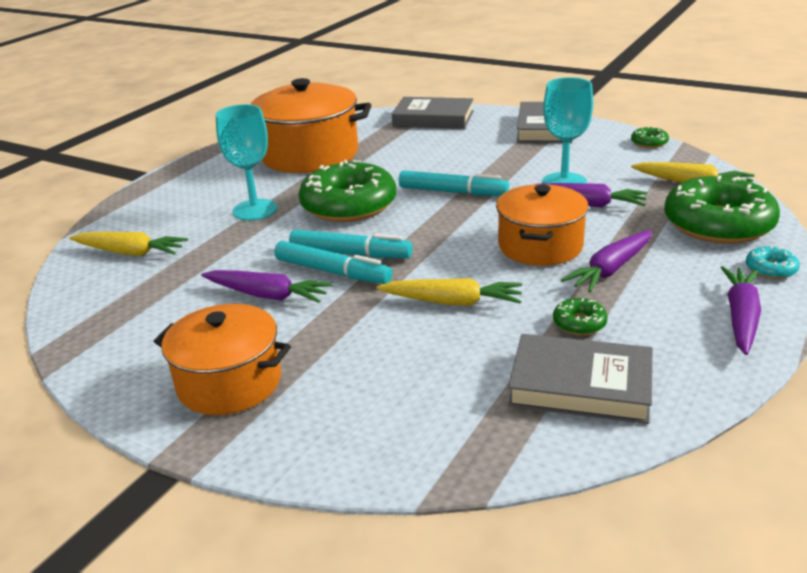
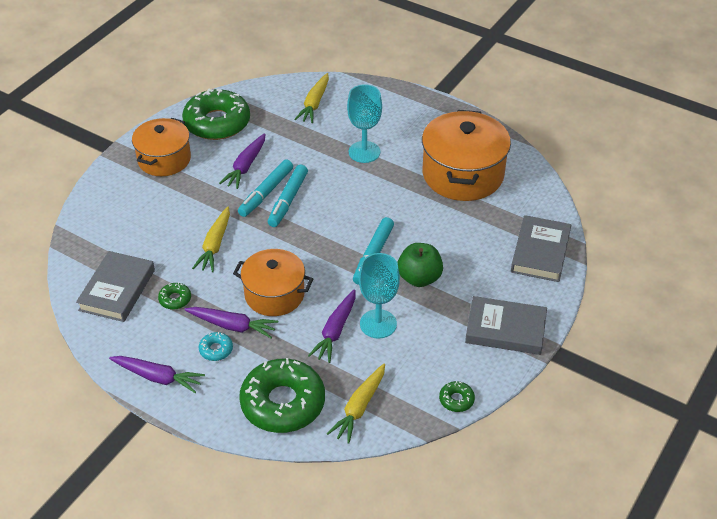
camera: 90 degrees right, 15 degrees up
(349, 205) = (361, 198): green donut -> green donut (217, 123)
(484, 167) = (419, 278): none -> green apple
(610, 269) = (232, 326): purple carrot -> purple carrot turned 150 degrees clockwise
(770, 269) = (209, 412): turquoise donut -> turquoise donut (216, 350)

